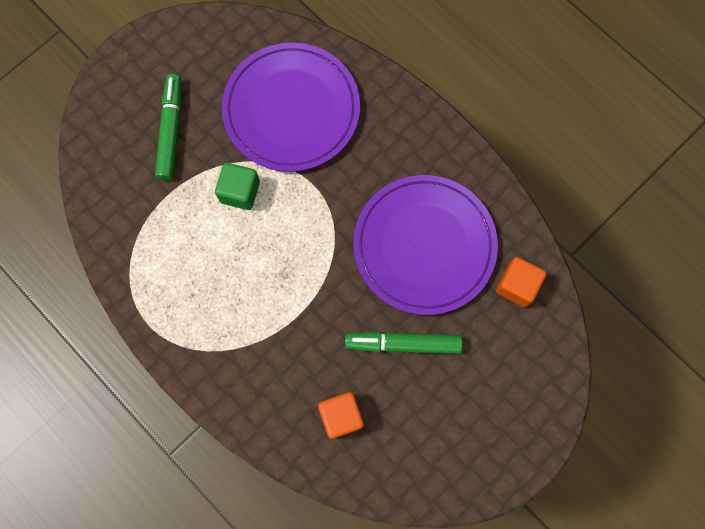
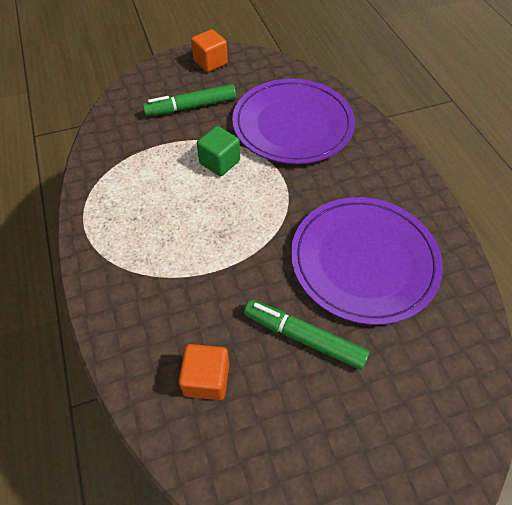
camera: 25 degrees right, 20 degrees down
(171, 130) = (191, 107): green marker -> green marker turned 135 degrees counterclockwise
(517, 286) = (447, 333): orange cube -> orange cube (210, 62)

